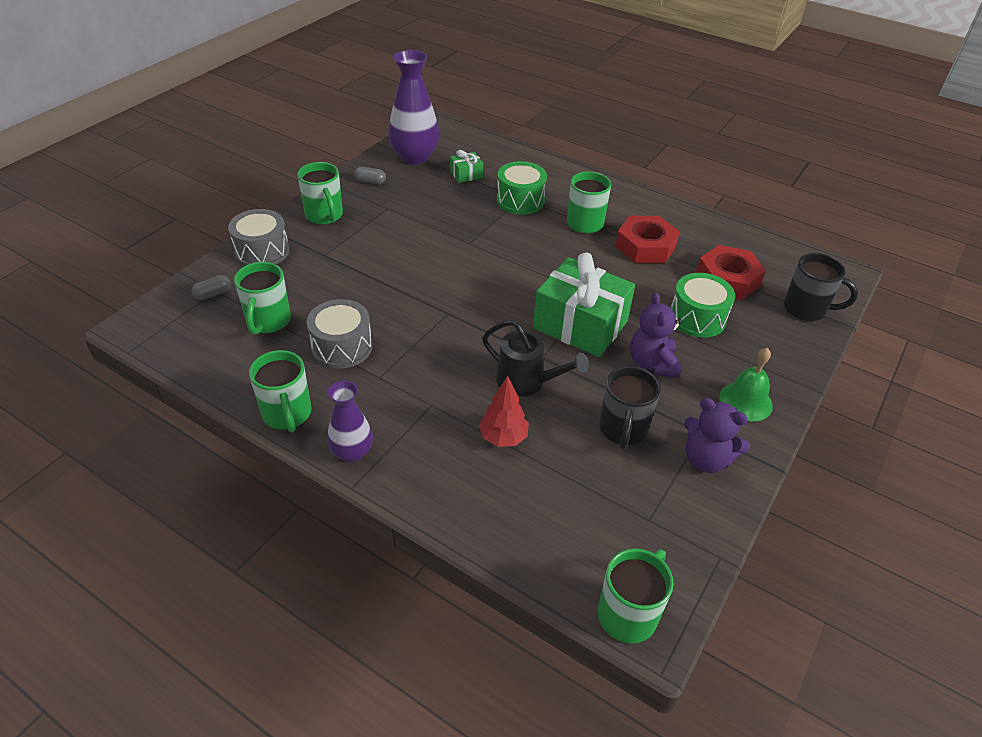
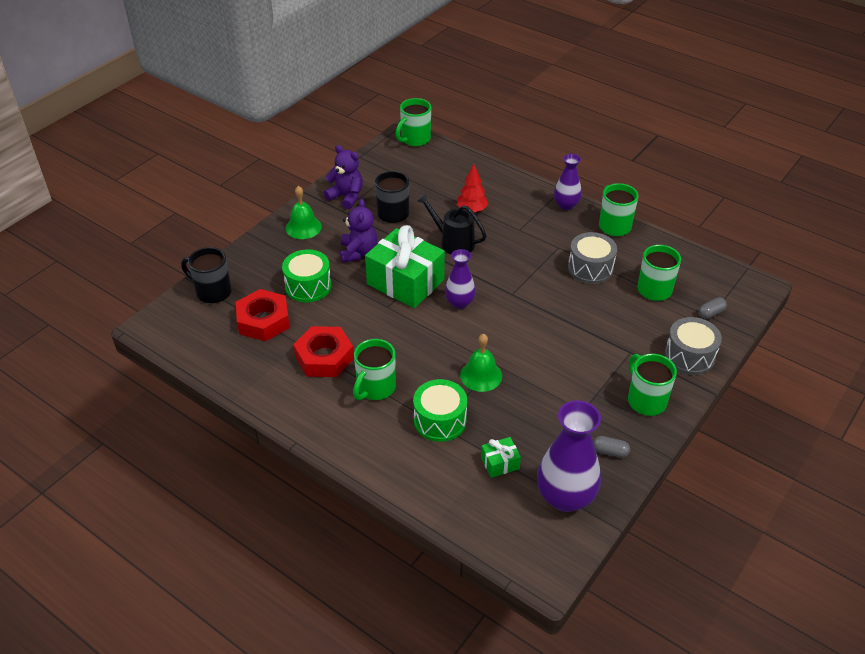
camera: 175 degrees left, 0 degrees up
(484, 233) = (481, 375): none -> green bell
(511, 302) = (459, 302): none -> purple vase

